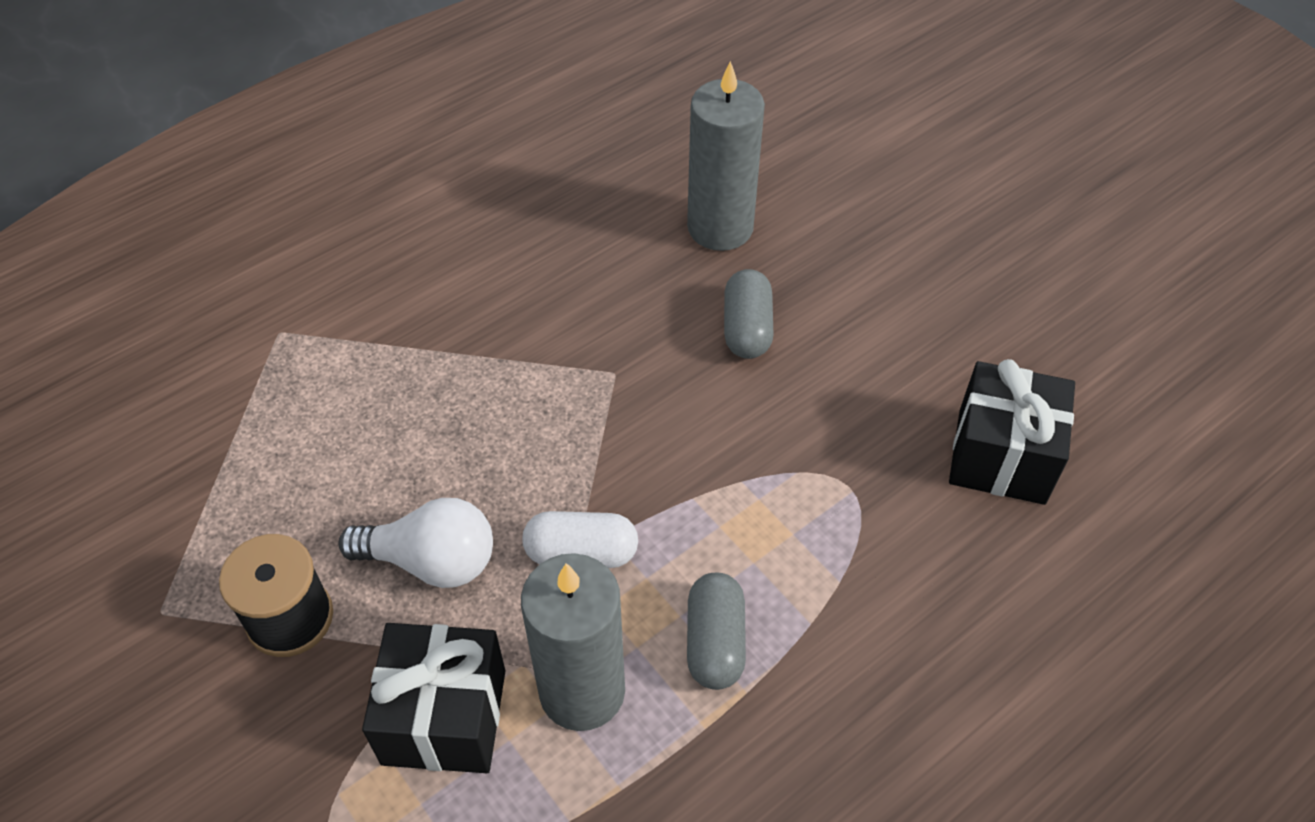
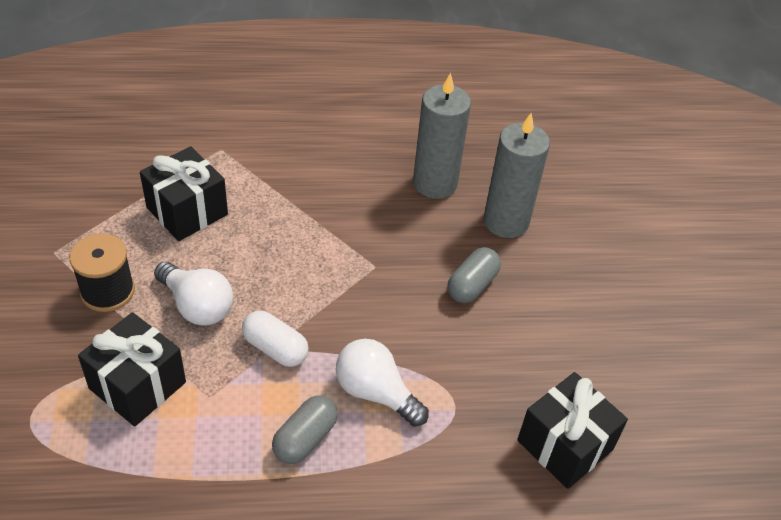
camera: 30 degrees right, 5 degrees down
(306, 442) = (187, 211): none -> black gift
(582, 691) = (214, 417): grey candle -> grey candle (435, 183)
(748, 530) = (376, 393): none -> white light bulb

